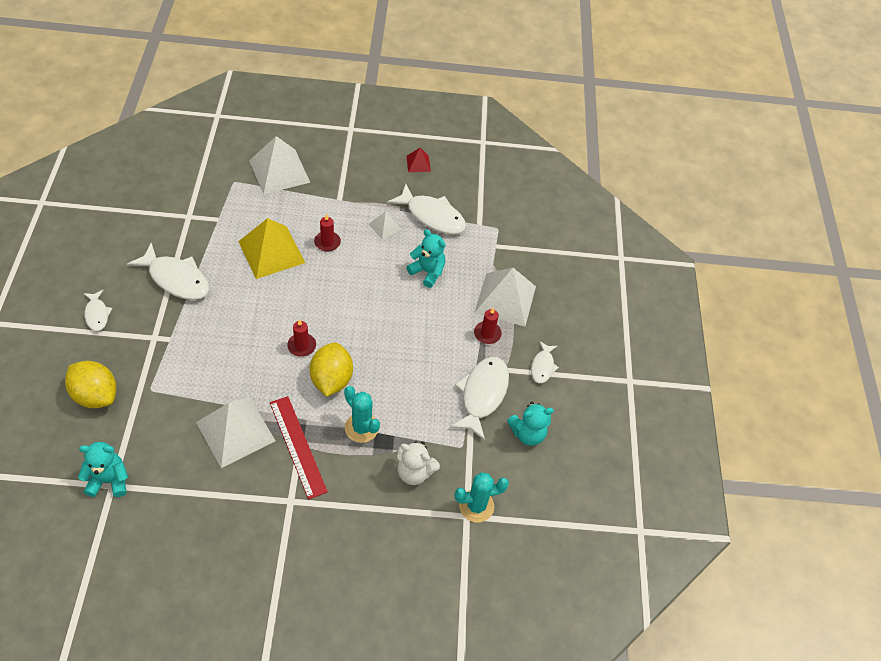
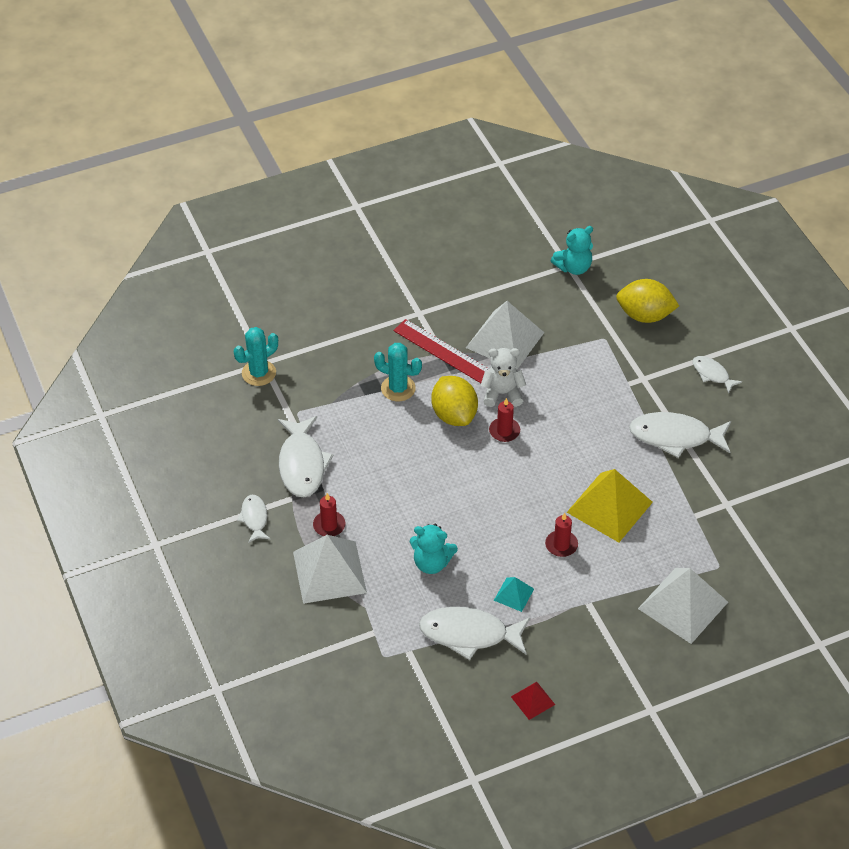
camera: 160 degrees right, 5 degrees down
(385, 226) = (513, 594): white pyramid -> turquoise pyramid
(414, 472) = (328, 375): white teddy bear -> white teddy bear (502, 394)
(527, 433) = (240, 449): turquoise teddy bear -> none

